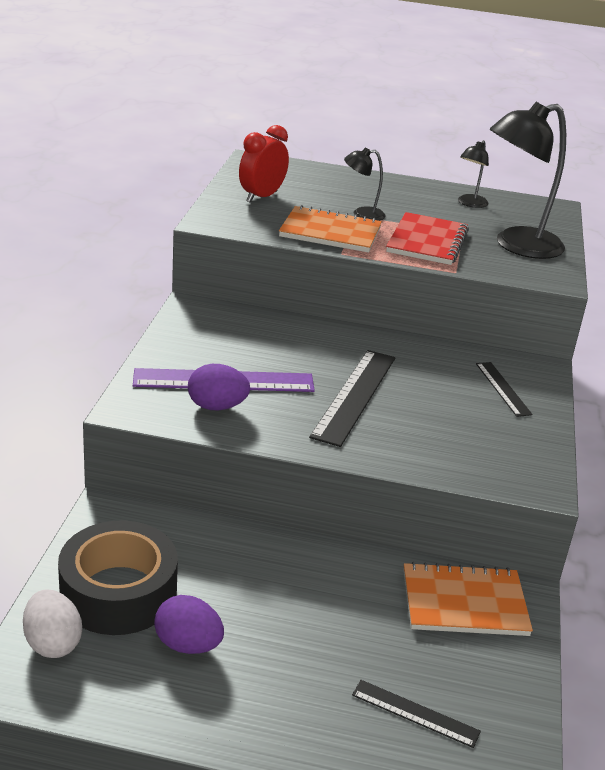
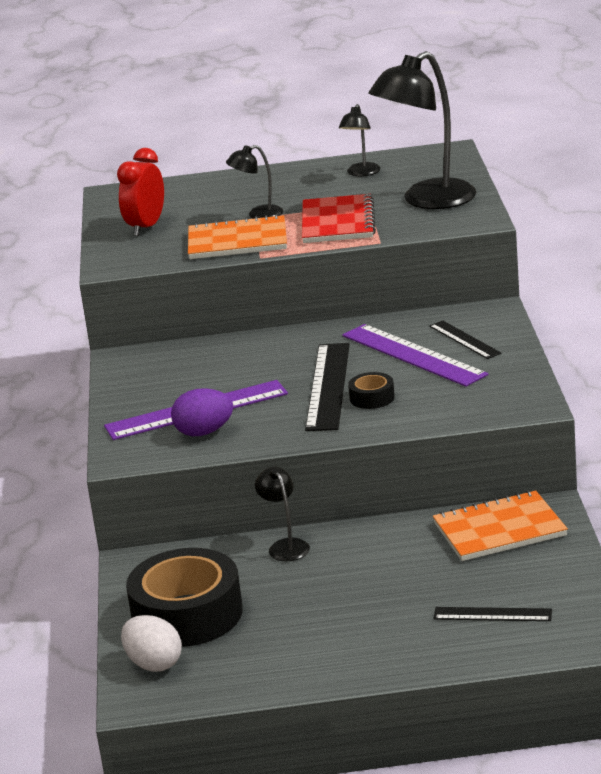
camera: 10 degrees left, 5 degrees down
(188, 645) = (273, 630): purple egg -> none
(251, 545) = (285, 546): none -> black lamp
(389, 422) = (372, 398): none -> black tape
(448, 389) = (413, 355): none -> purple ruler

